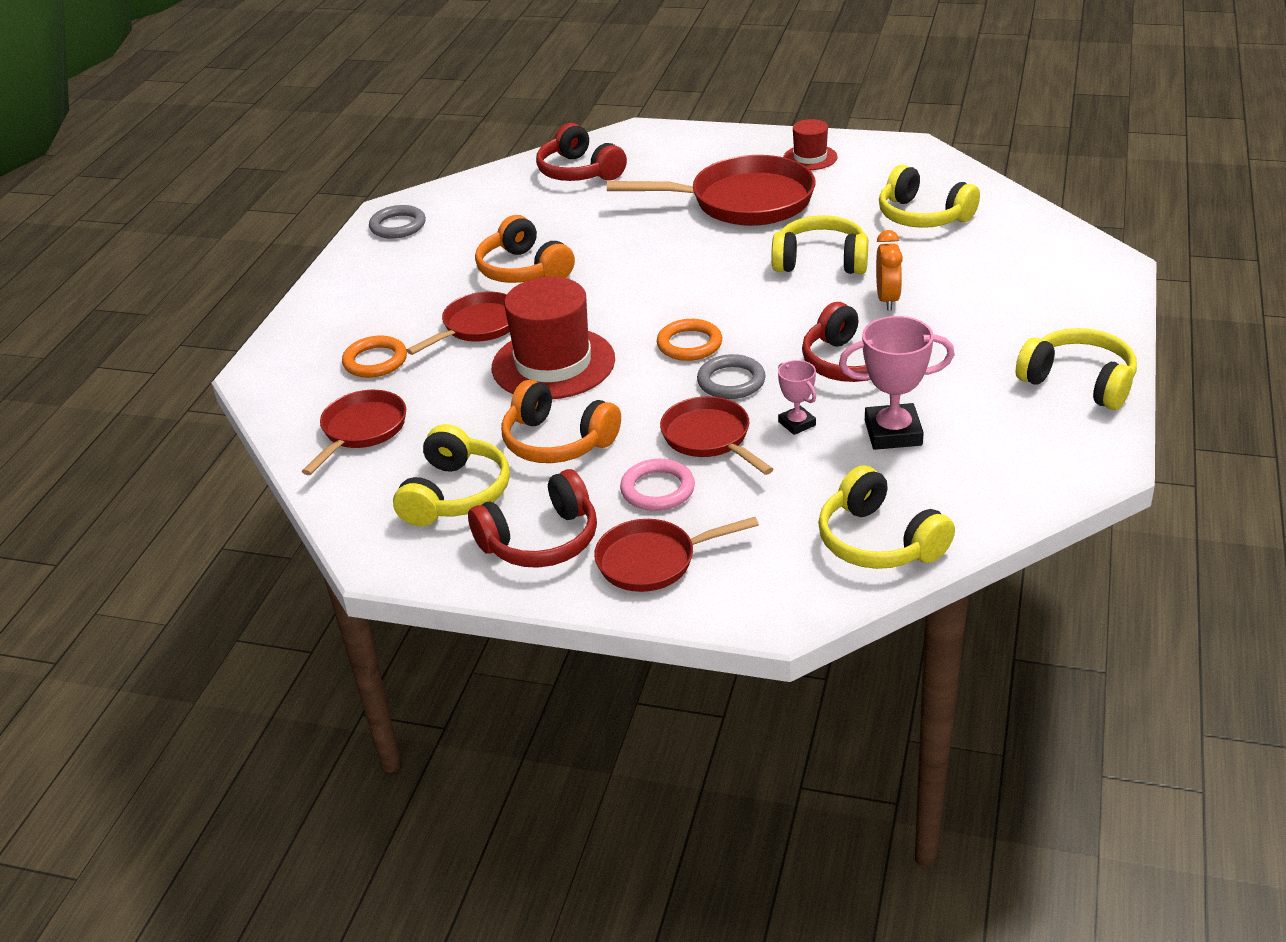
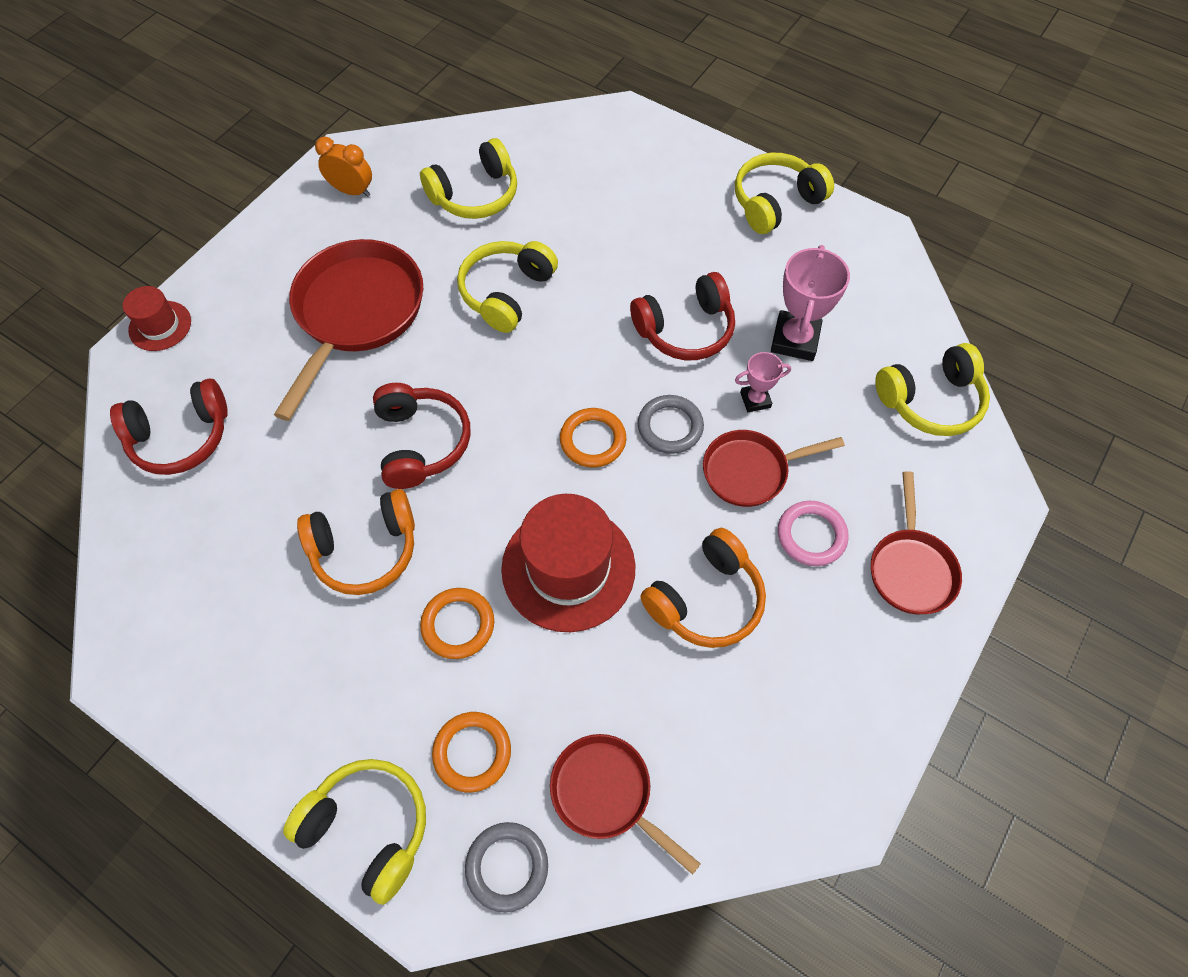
camera: 75 degrees left, 25 degrees up
(398, 226) = (170, 666): grey ring -> grey ring (507, 866)
(455, 494) = (757, 716): yellow headphones -> yellow headphones (369, 828)
(478, 326) = (458, 625): red pan -> orange ring
(541, 541) = (855, 653): red headphones -> red headphones (421, 442)
(810, 158) = (307, 233): red hat -> red hat (160, 326)
(887, 299) = (598, 270): orange clock -> orange clock (352, 191)

